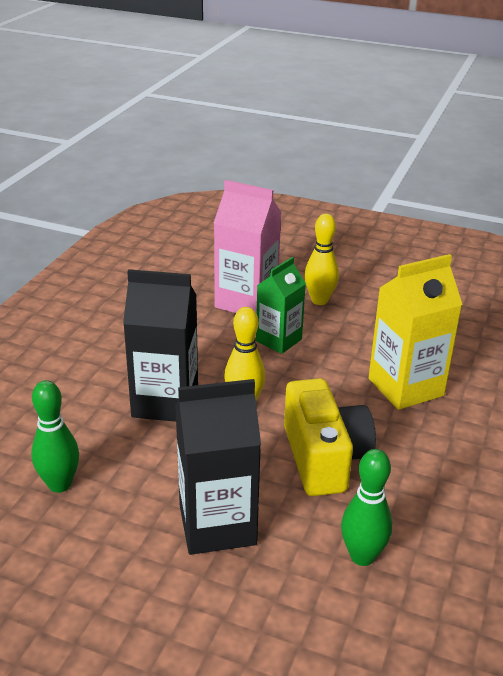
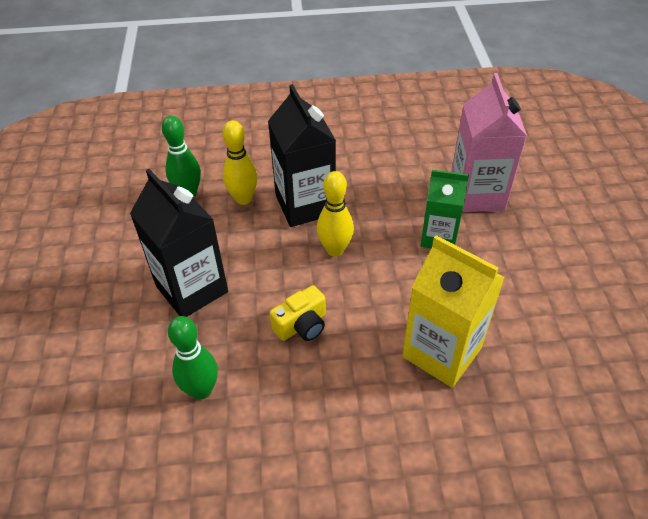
camera: 65 degrees right, 15 degrees up
(319, 300) = (527, 241): yellow bowling pin -> yellow bowling pin (243, 199)
(324, 458) = (302, 325): yellow camera -> yellow camera, size x0.56

